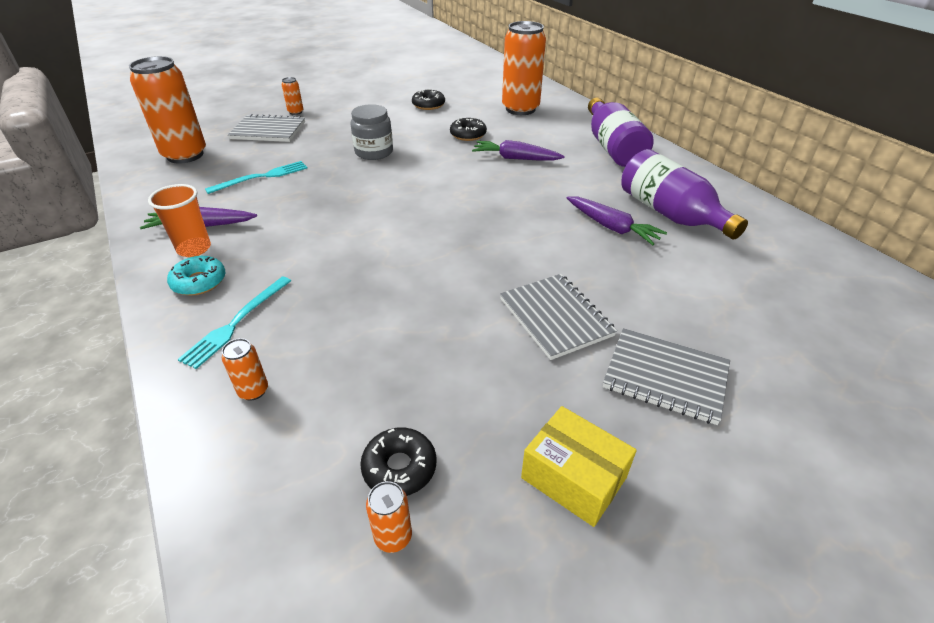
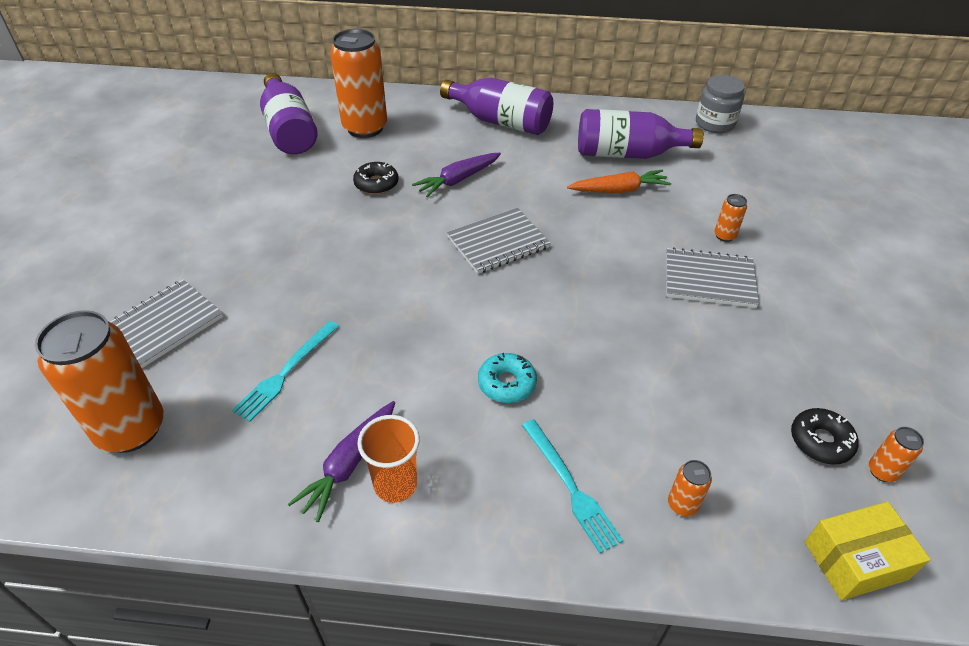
camera: 55 degrees left, 5 degrees up
(199, 282) = (470, 498): turquoise donut -> turquoise donut (507, 383)
(261, 177) = (286, 372): turquoise fork -> turquoise fork turned 150 degrees counterclockwise
(295, 112) = (142, 282): orange can -> orange can (724, 236)
(374, 152) = (334, 261): grey jar -> grey jar (714, 123)
(428, 105) = (273, 176): black donut -> none
(480, 91) = (289, 130): none -> purple bottle
(573, 477) = (870, 356): yellow box -> yellow box (855, 560)
(611, 227) = (619, 190): purple carrot -> orange carrot
(665, 377) = (804, 264): grey notebook -> grey notebook (498, 242)

